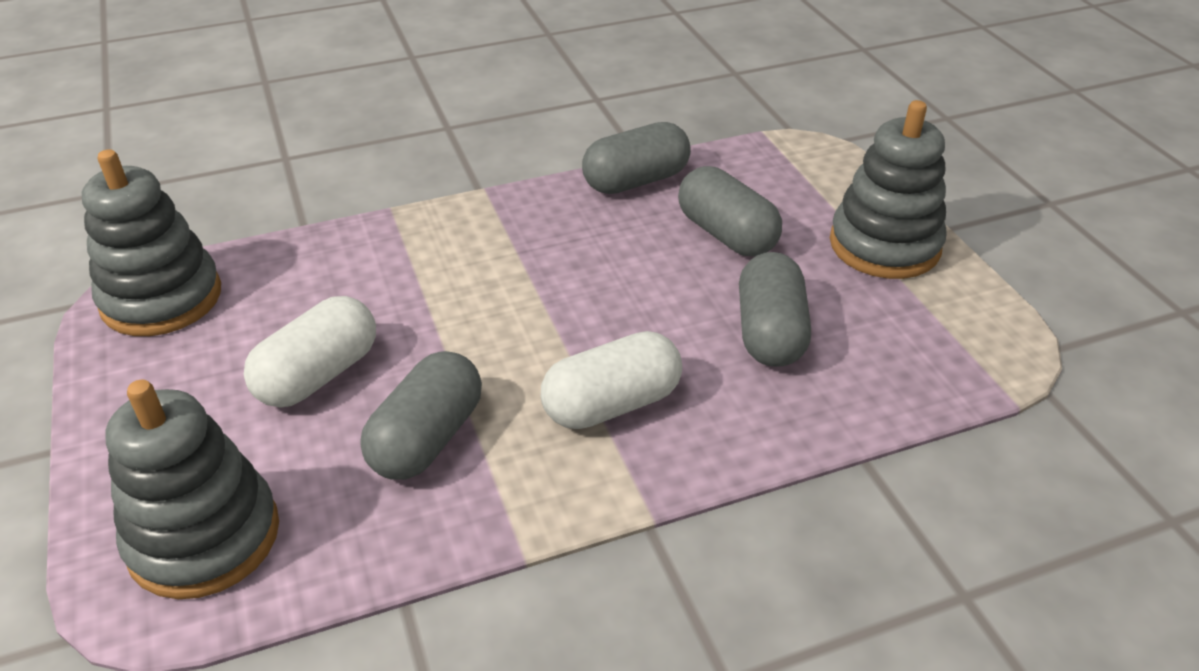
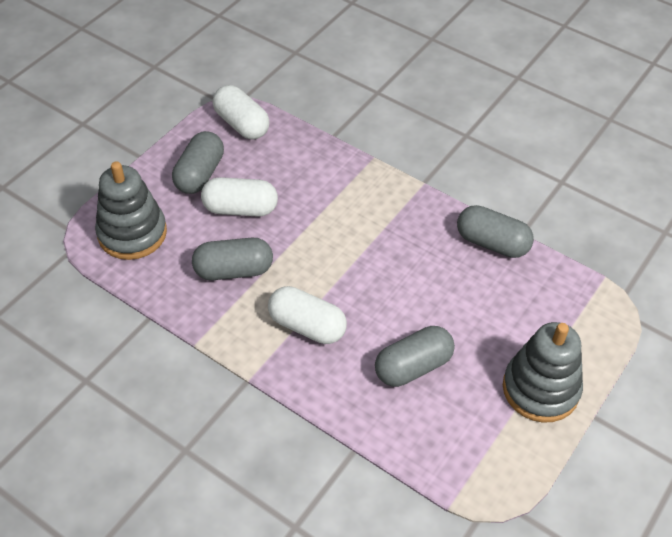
camera: 55 degrees right, 10 degrees up
(161, 298) = (242, 124): grey stacking toy -> white capsule
(726, 234) = (480, 308): grey capsule -> grey capsule (199, 174)

